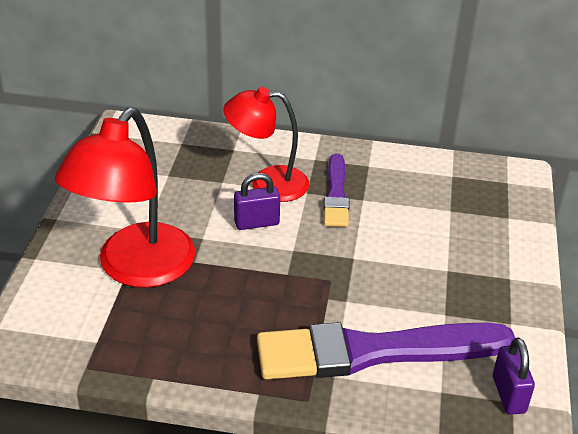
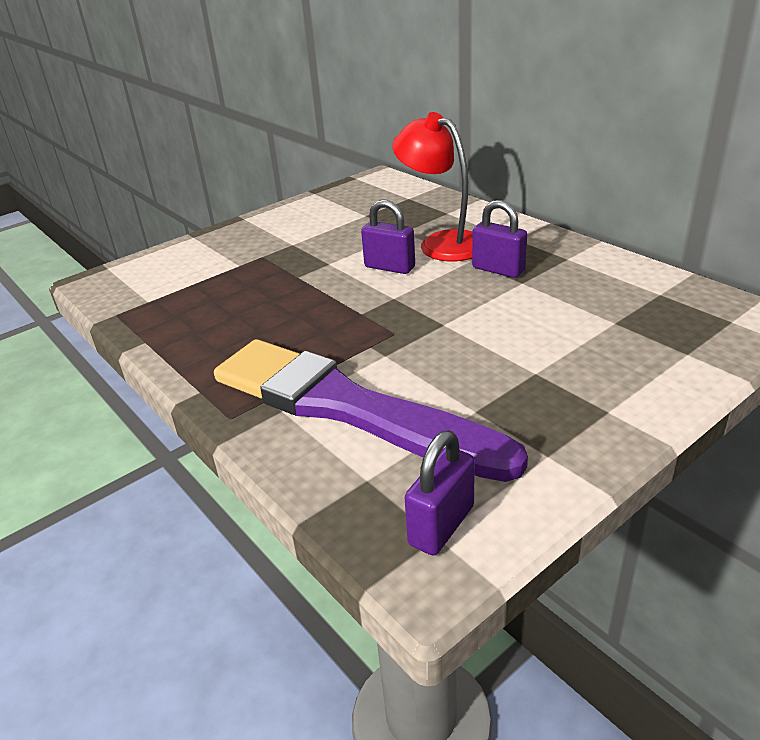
camera: 45 degrees right, 5 degrees down
(136, 269) = (247, 265): red lamp -> none
(336, 194) = (498, 269): purple brush -> purple padlock

